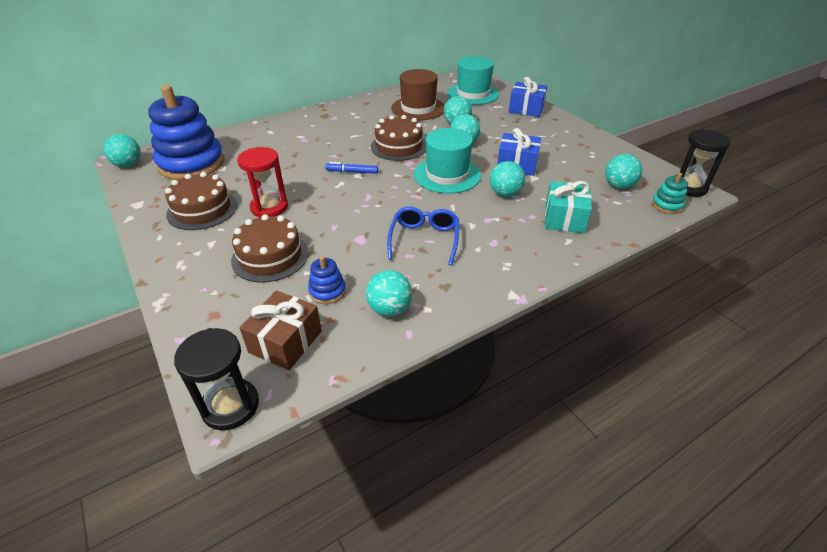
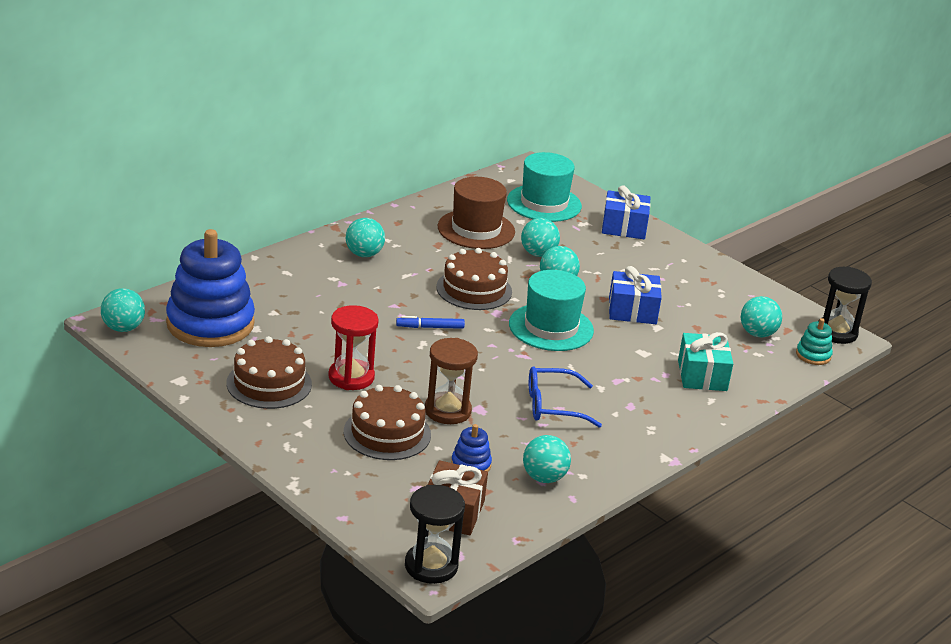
camera: 15 degrees left, 10 degrees down
(332, 239) = (447, 411): none -> brown hourglass
(424, 239) = (552, 406): blue glasses -> blue glasses turned 90 degrees counterclockwise
(505, 194) = (628, 349): turquoise ball -> turquoise ball (364, 254)

